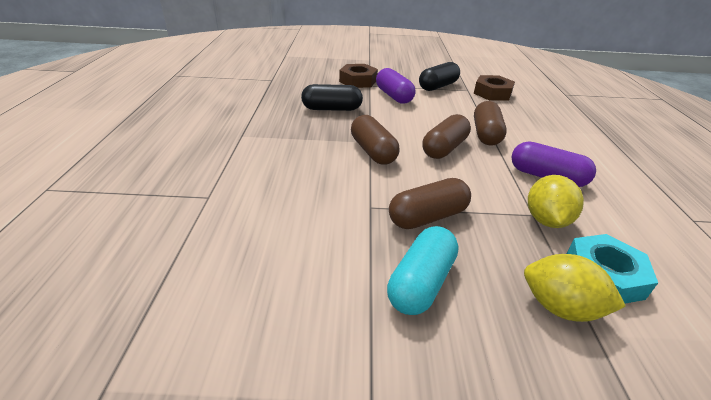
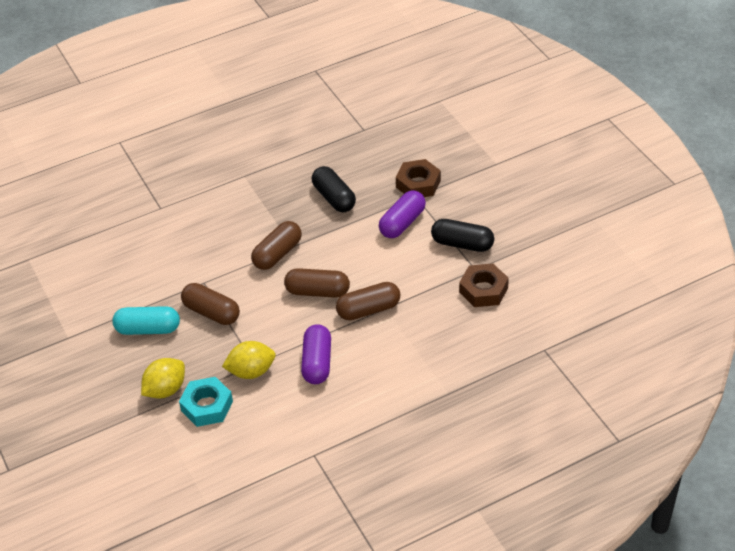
camera: 65 degrees right, 10 degrees up
(560, 307) = (165, 390): yellow lemon -> yellow lemon turned 45 degrees clockwise

